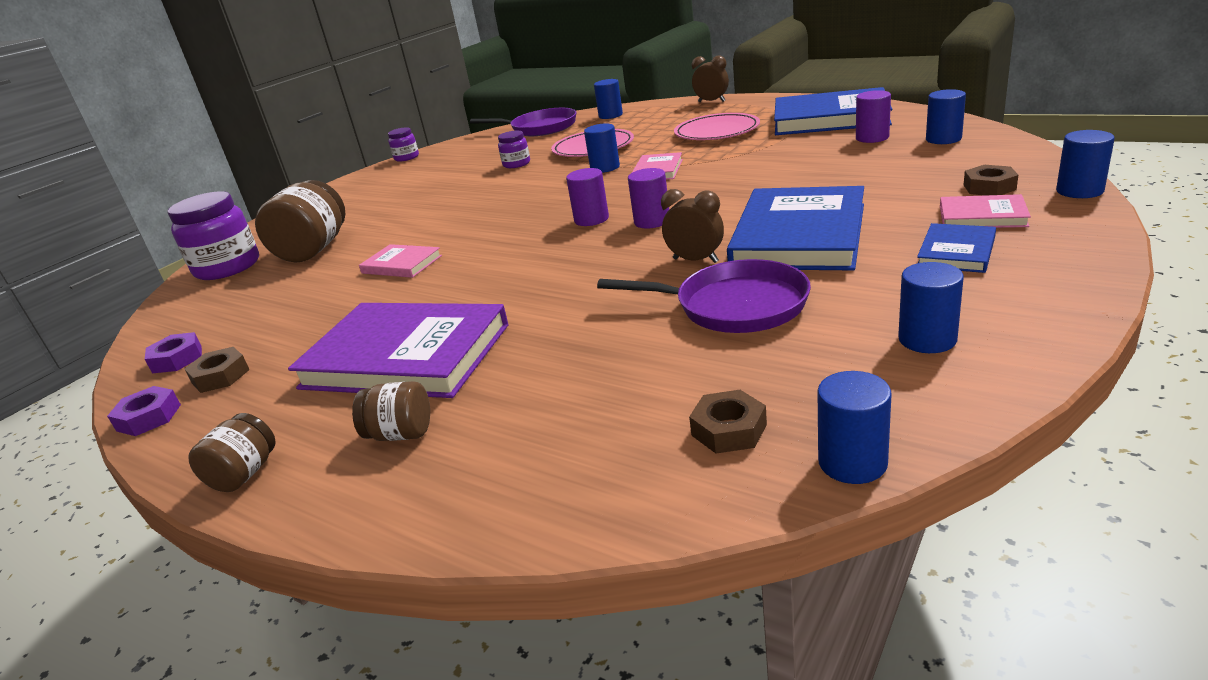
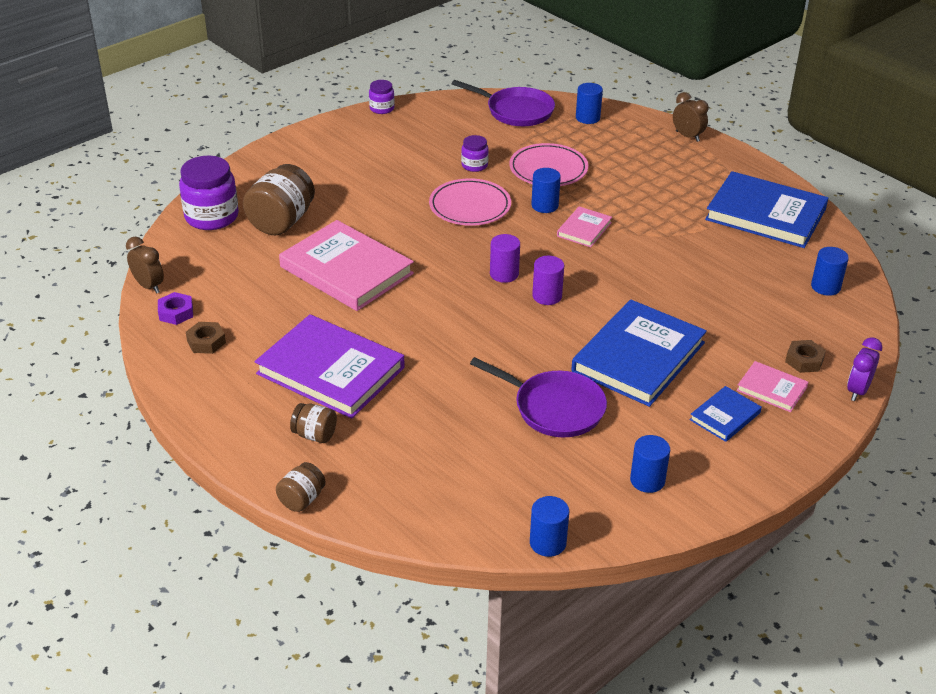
camera: 10 degrees right, 10 degrees up
(149, 417) = (160, 363): purple nut -> none
(244, 474) = (220, 431): brown jar -> brown jar (302, 499)
(402, 264) = (346, 270): pink book -> pink book, size x2.08
(695, 260) = (554, 354): brown clock -> brown clock (149, 286)
(717, 132) = (662, 192): pink plate -> pink plate (470, 206)
(728, 430) = (497, 500): brown nut -> none
(872, 138) = (775, 260): purple cylinder -> none
(1079, 191) = (857, 391): blue cylinder -> purple clock

